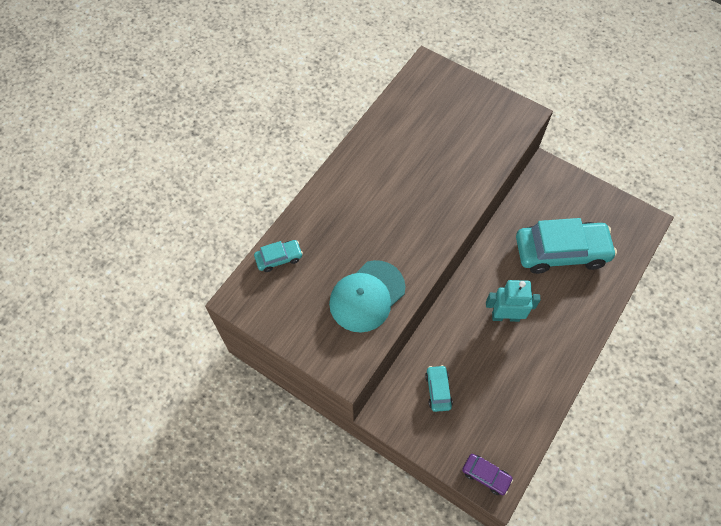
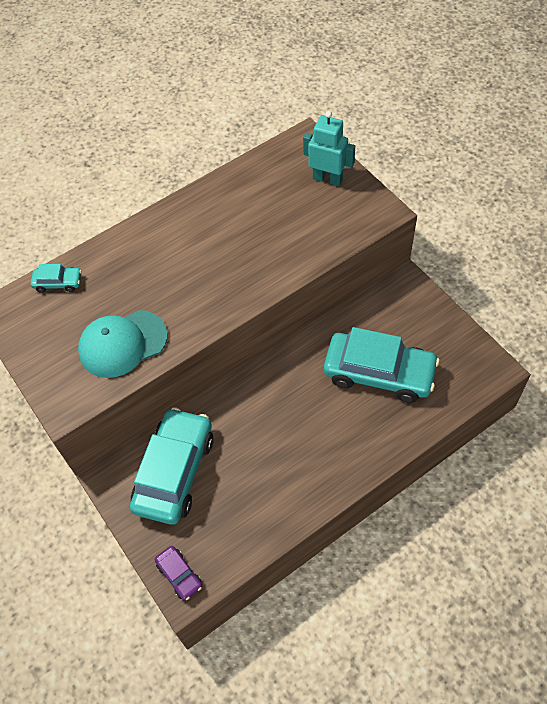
camera: 25 degrees right, 5 degrees down
(438, 390) = (174, 472): turquoise car -> turquoise car, size x2.24
(505, 316) = (284, 420): turquoise robot -> turquoise robot (327, 179)

